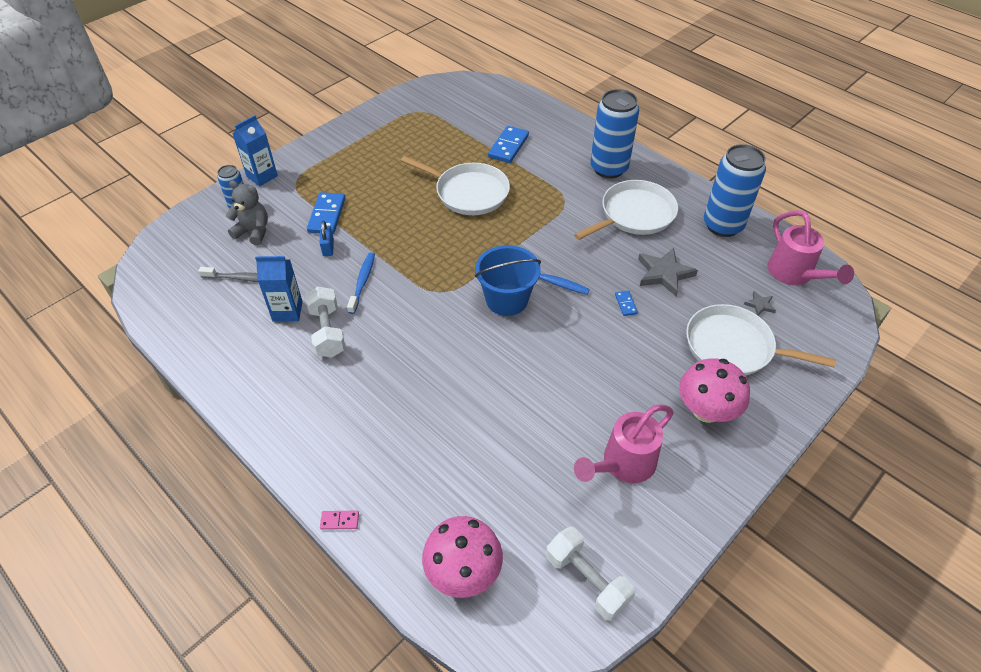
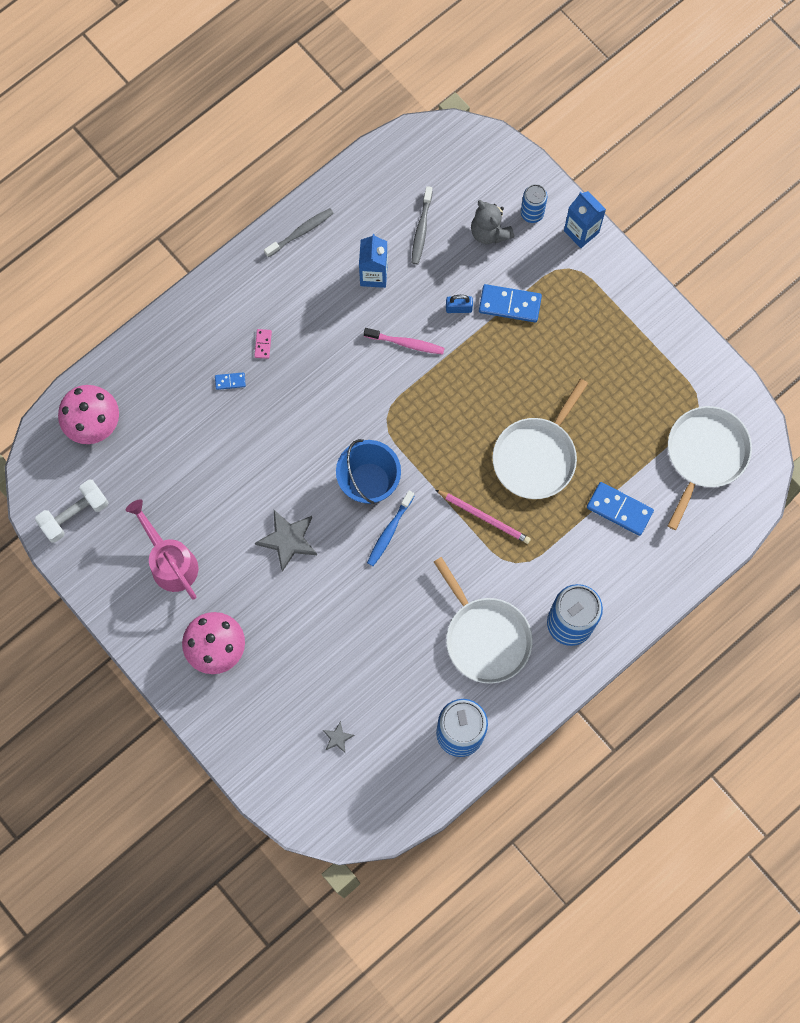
camera: 95 degrees right, 25 degrees up
(230, 376) = (300, 232): none -> grey toothbrush
(253, 232) = (489, 232): grey teddy bear -> grey teddy bear turned 120 degrees clockwise
(327, 332) = (344, 313): white dumbbell -> none
(339, 521) = (147, 331): pink domino -> pink domino (263, 344)
(362, 282) = (406, 343): blue toothbrush -> pink toothbrush
(528, 221) = (484, 517): none -> pink pencil
(625, 304) = (352, 600): blue domino -> blue domino (230, 381)
(664, 274) = (390, 649): grey star -> grey star (288, 540)
(733, 347) = (286, 694): white pan -> white pan (705, 455)
(794, 274) = (377, 789): pink watering can -> none

